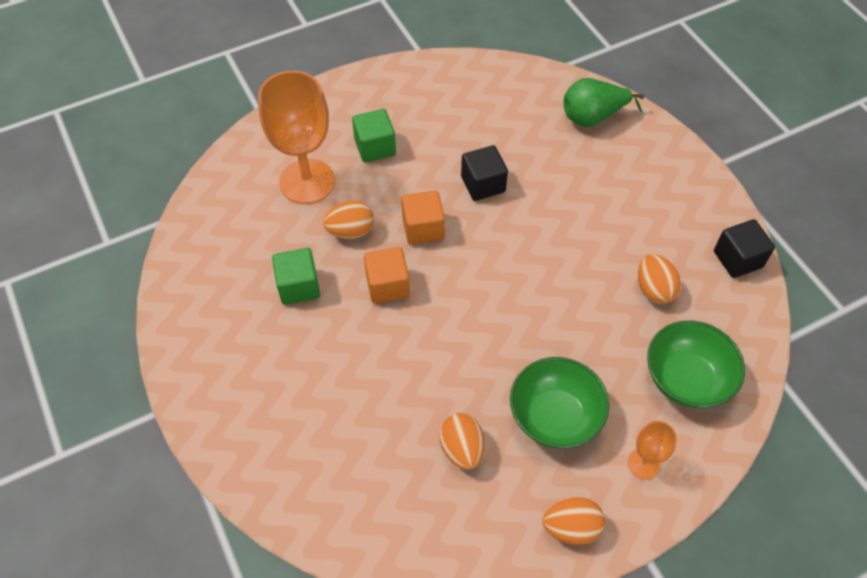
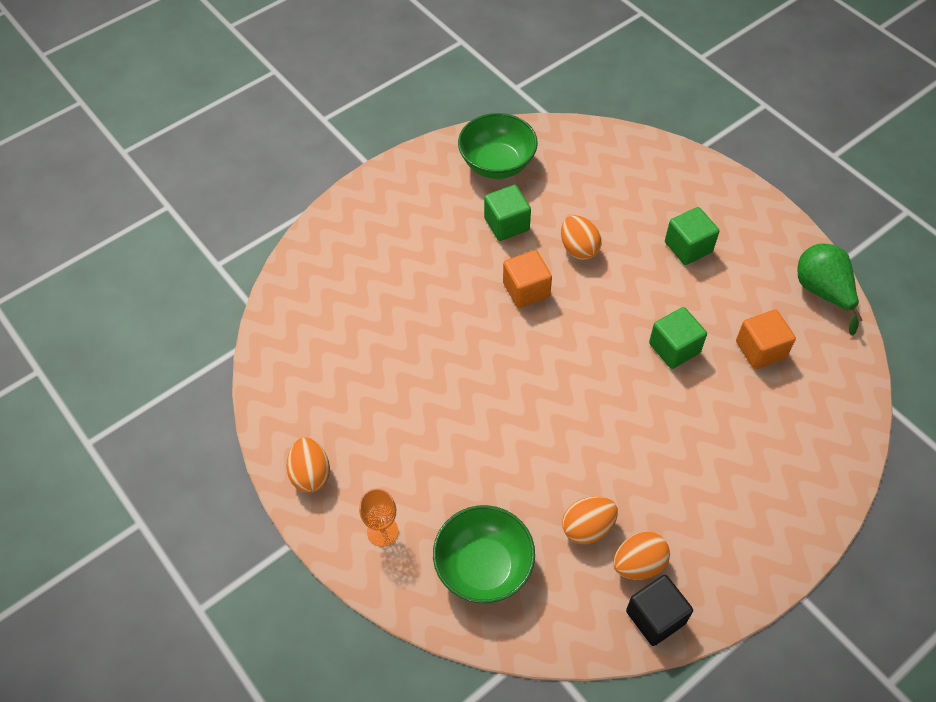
camera: 80 degrees right, 0 degrees up
(307, 181) = (625, 203): orange goblet -> none
(423, 228) = (600, 306): orange cube -> orange cube (760, 349)
(462, 449) = (371, 377): orange egg -> orange egg (638, 564)
(483, 184) = (674, 348): black cube -> green cube
(554, 417) = (417, 448): green bowl -> green bowl (497, 163)
(593, 117) = (814, 443): green pear -> green pear (822, 292)

